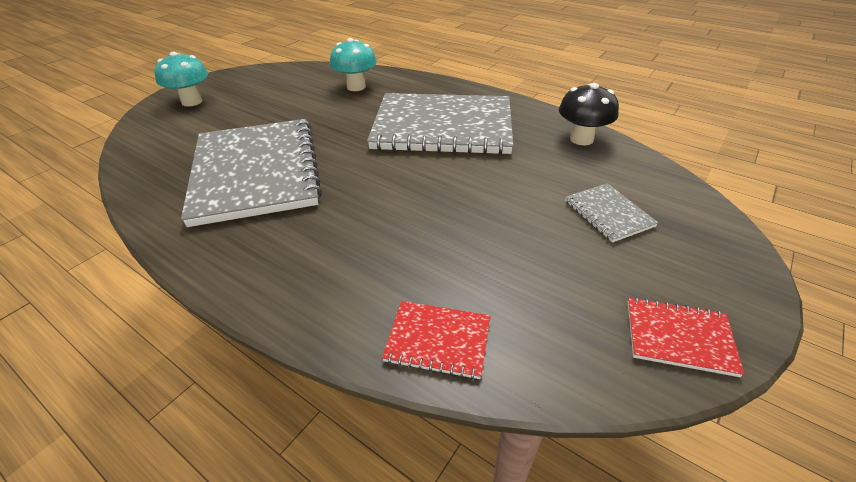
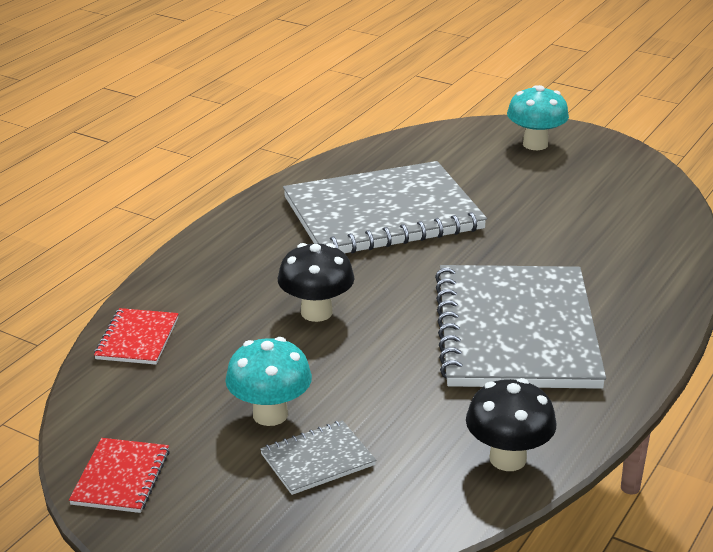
camera: 85 degrees right, 10 degrees down
(356, 87) = (623, 250): turquoise mushroom -> turquoise mushroom (270, 414)
(406, 211) = (316, 312): none -> black mushroom

